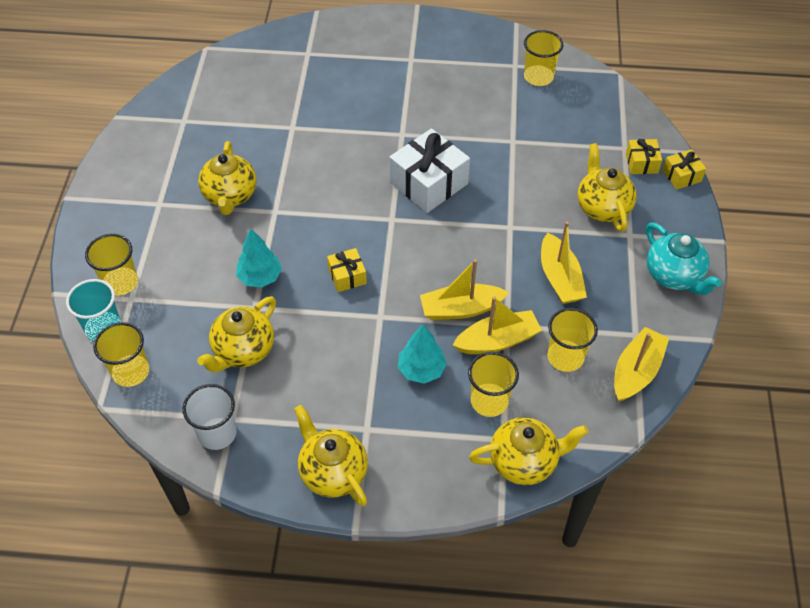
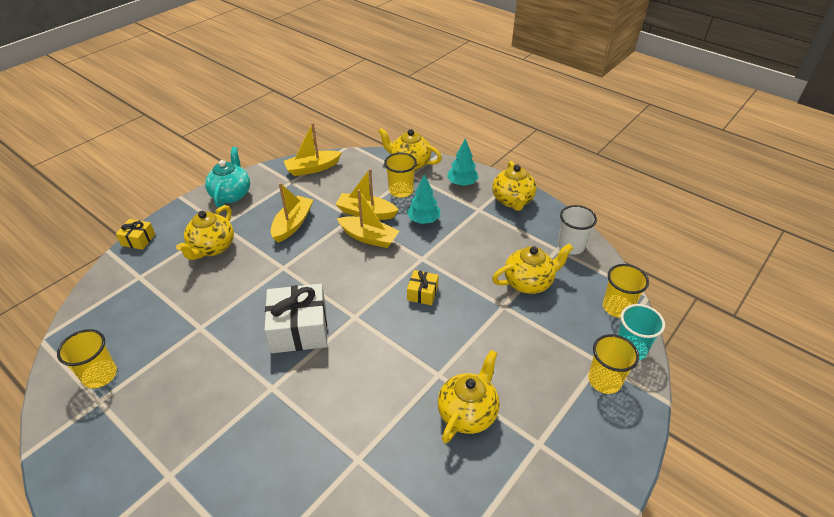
camera: 145 degrees left, 10 degrees down
(260, 277) = (486, 325): turquoise tree -> turquoise tree (462, 183)
(565, 357) = (339, 189): yellow cup -> none
(641, 163) = (146, 261): yellow gift -> none

